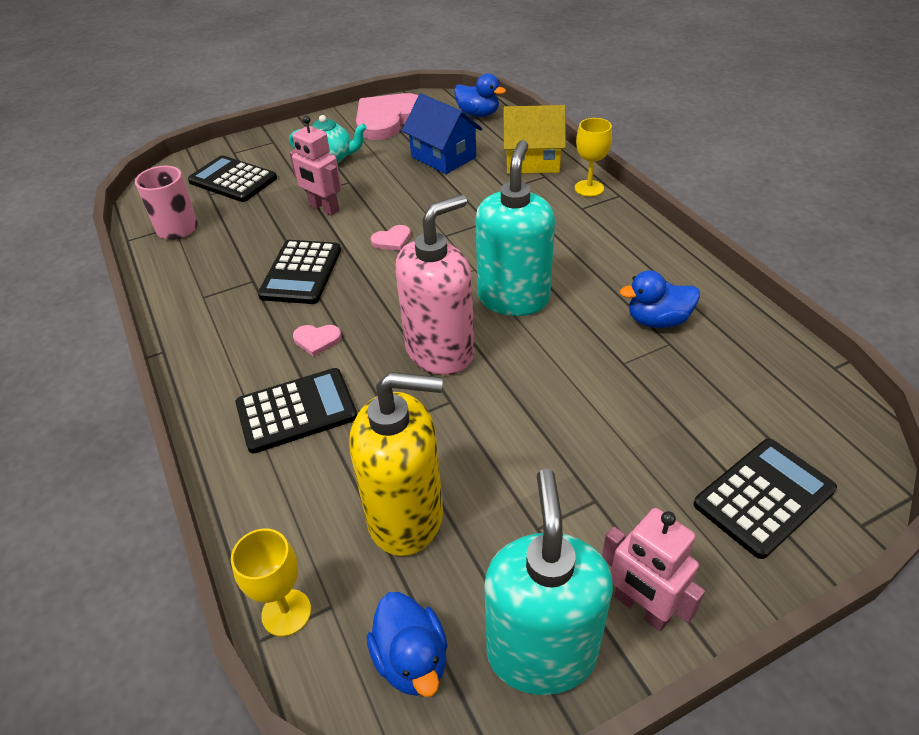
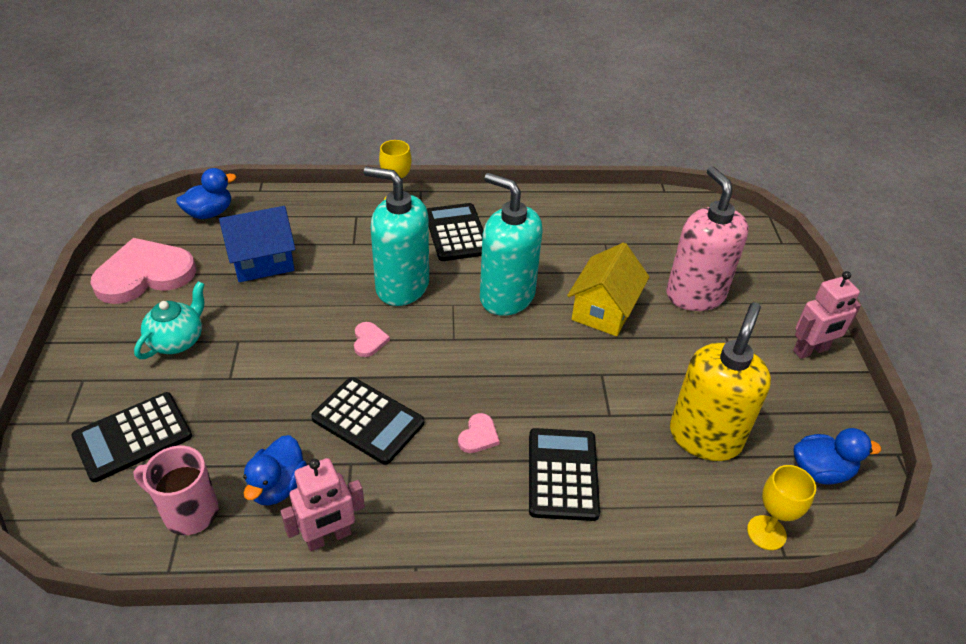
camera: 70 degrees left, 0 degrees up
(324, 208) = (269, 373): pink robot -> pink robot (328, 537)
(388, 119) = (144, 274): pink heart -> pink heart turned 90 degrees clockwise
(440, 351) = (543, 360): pink soap dispenser -> pink soap dispenser (695, 294)
(532, 162) = (327, 213): yellow house -> yellow house (603, 310)
(541, 652) = (829, 406): turquoise soap dispenser -> turquoise soap dispenser (402, 286)
(657, 320) = (579, 238): blue duck -> blue duck (278, 486)
(763, 497) = (750, 267): black calculator -> black calculator (456, 233)

